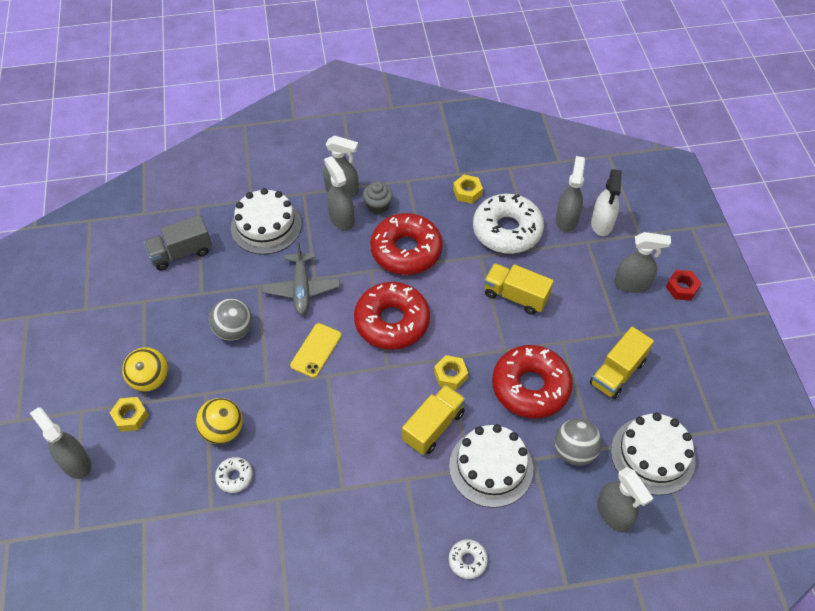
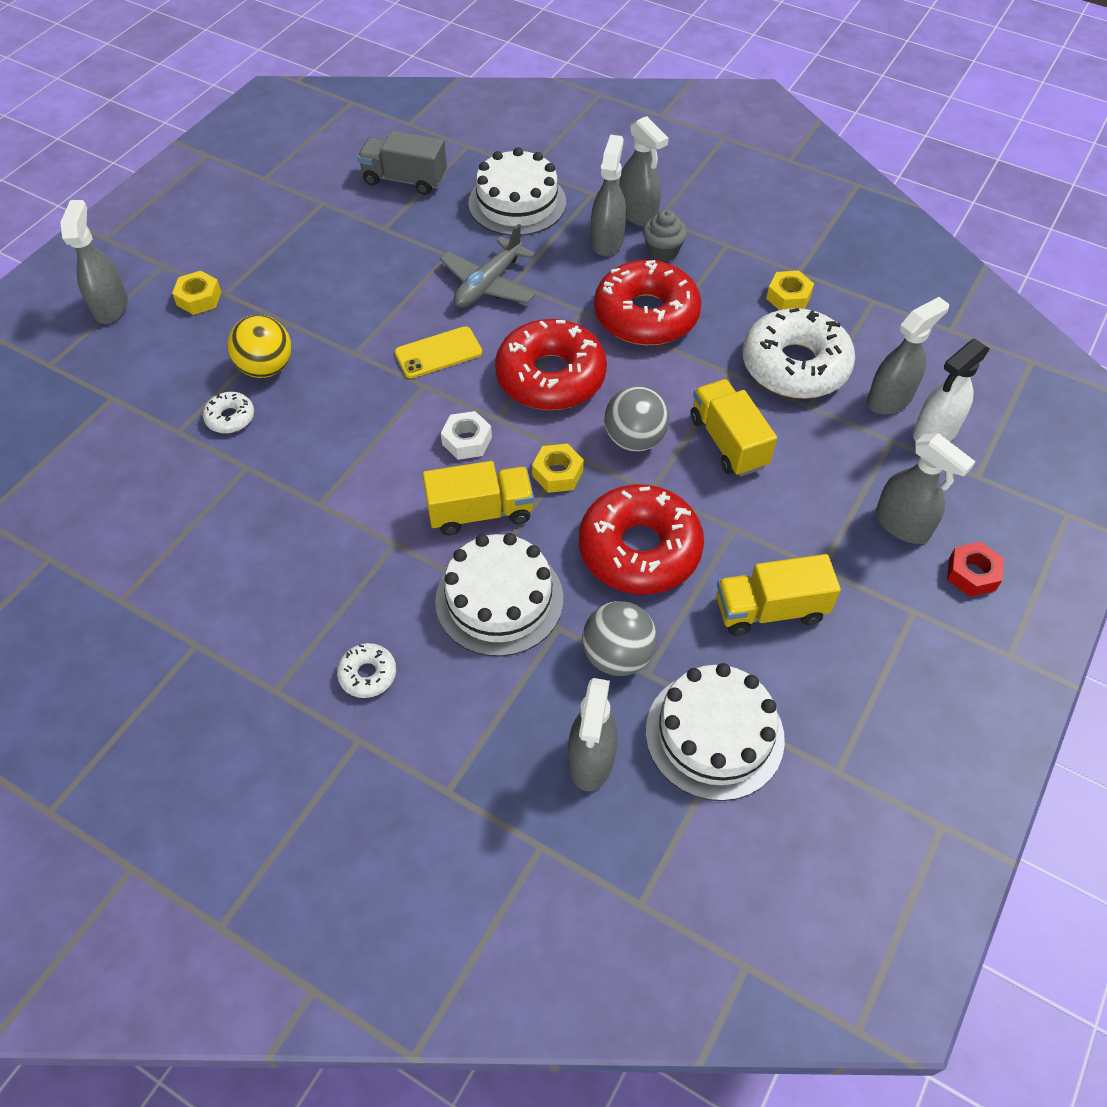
camera: 40 degrees right, 0 degrees up
(150, 380) = (252, 277): yellow ball -> none
(234, 330) = (377, 282): grey ball -> grey ball (634, 439)
(385, 391) = (467, 441): none -> white nut

